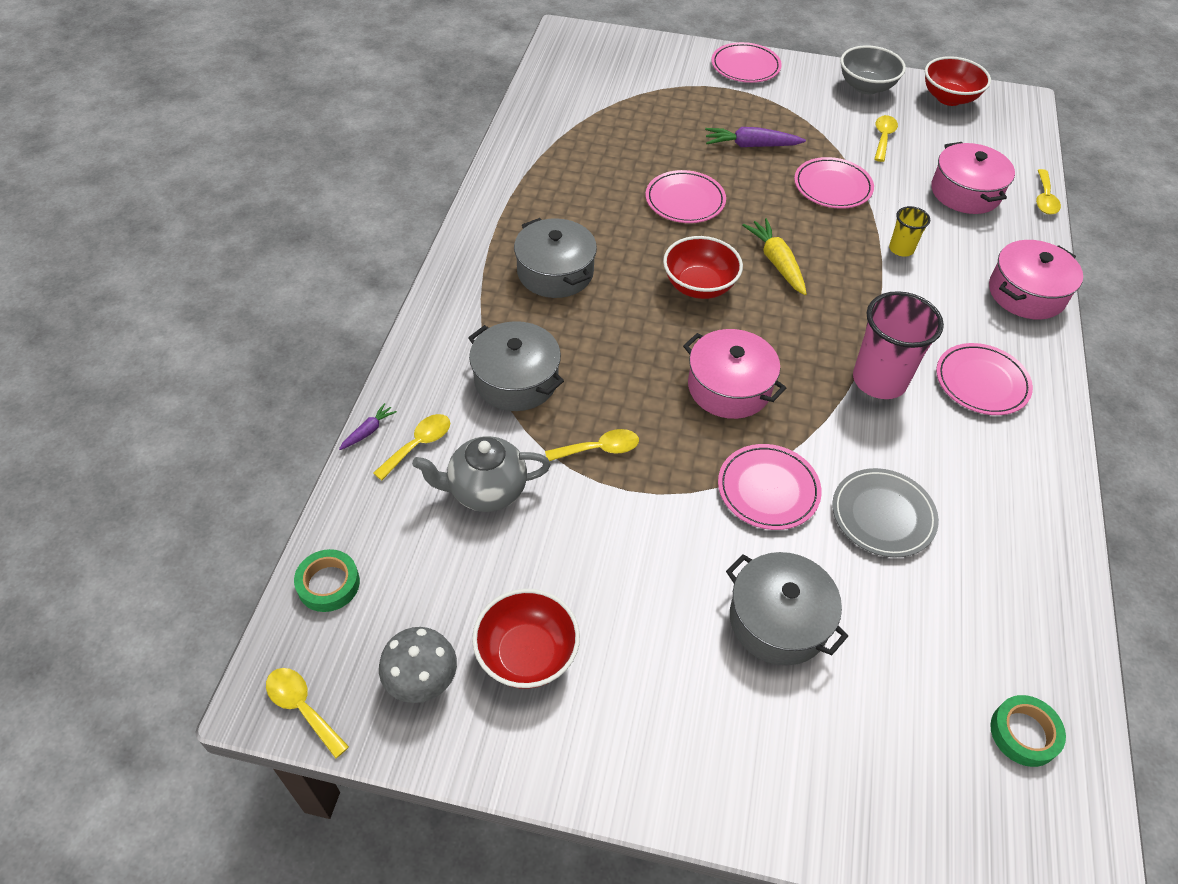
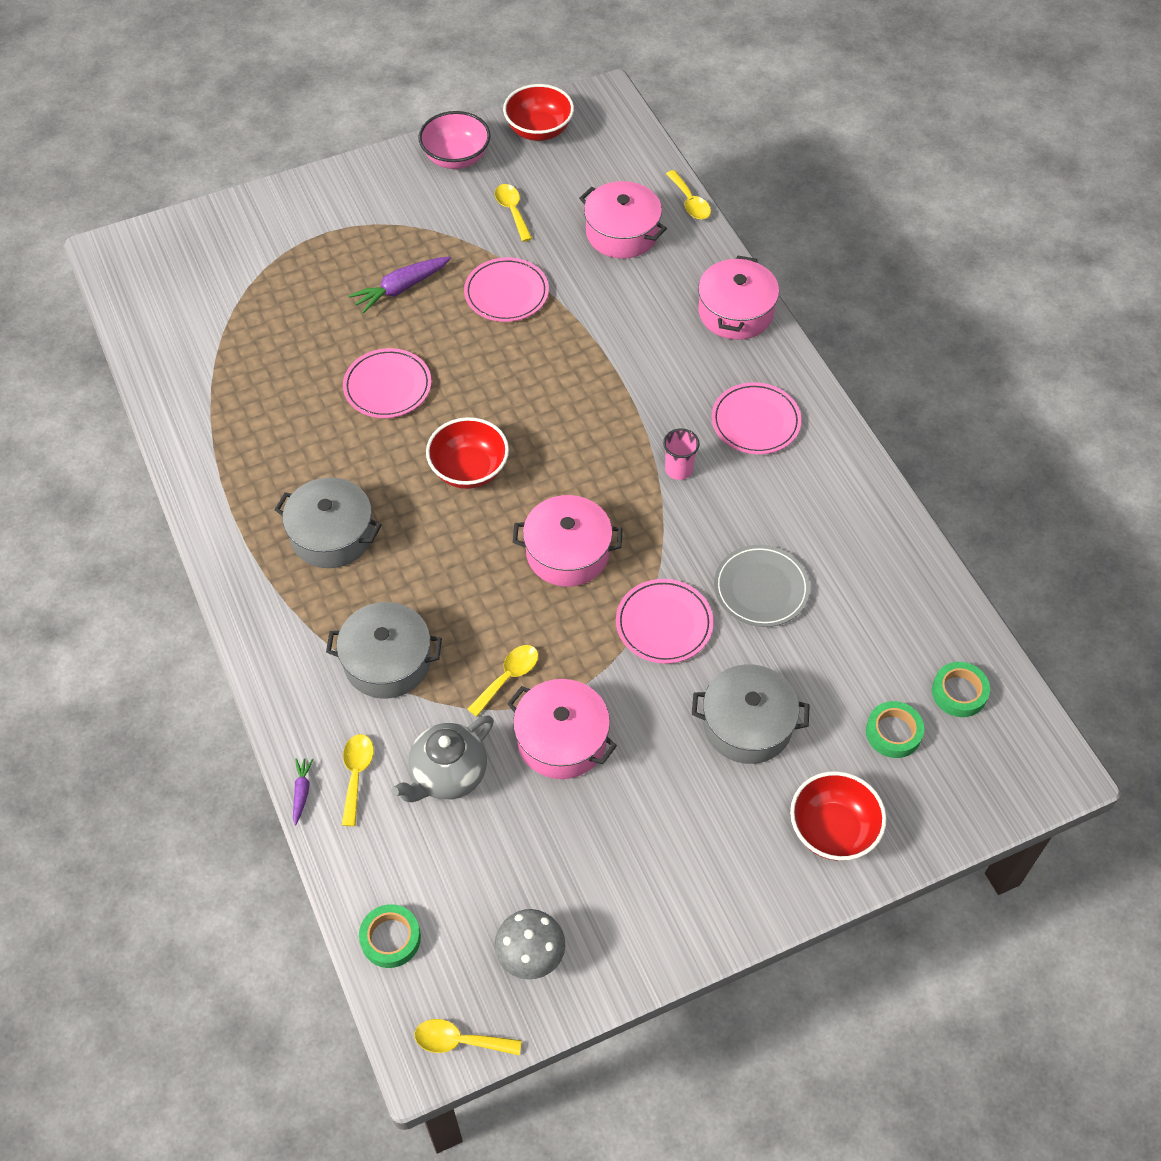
camera: 35 degrees left, 5 degrees up
(527, 654) = (591, 880): red bowl -> red bowl (833, 830)
(601, 524) = (562, 739): none -> pink pot
(745, 66) = (325, 195): pink plate -> none
(776, 262) = (516, 404): yellow carrot -> none
(866, 87) = (456, 158): grey bowl -> pink bowl
(879, 380) = (679, 469): pink cup -> pink cup, size x0.52
(901, 249) = (609, 327): yellow cup -> none
(923, 724) = (893, 732): none -> green tape

